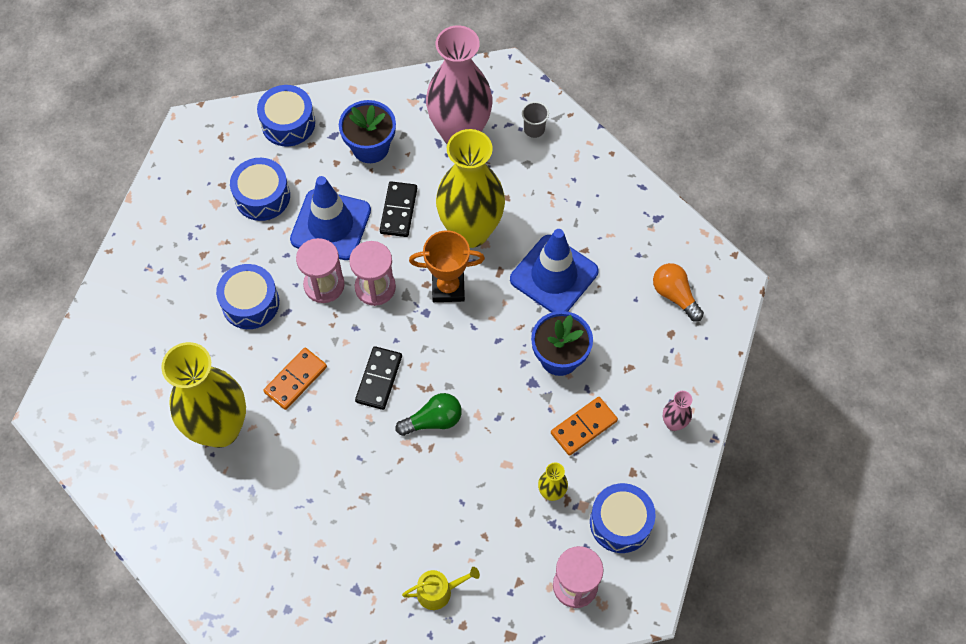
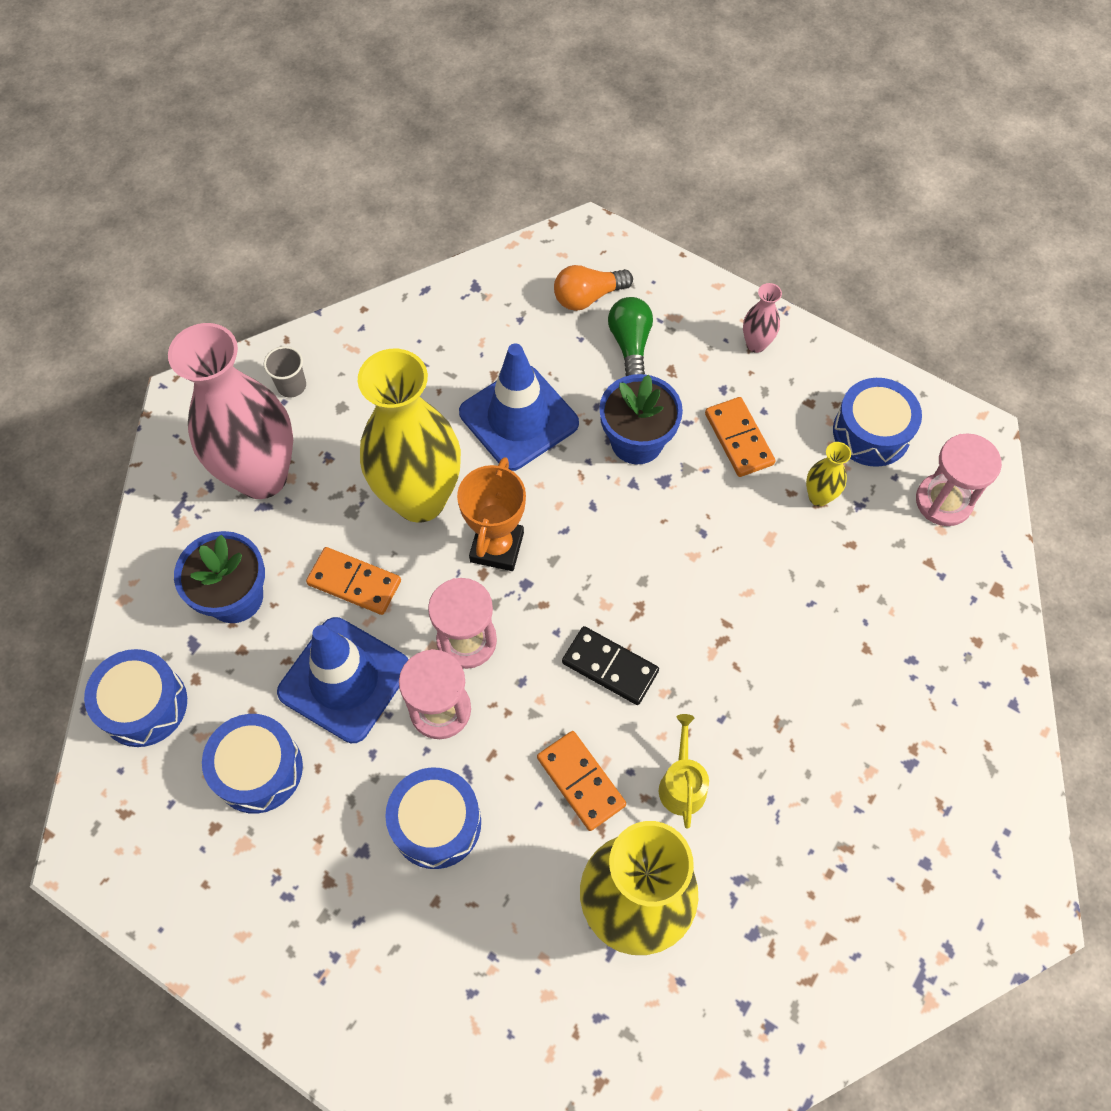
camera: 75 degrees left, 0 degrees up
(398, 210) = (354, 583): black domino -> orange domino
(433, 420) = (688, 611): green light bulb -> green light bulb (630, 344)
(438, 591) = (928, 659): yellow watering can -> yellow watering can (682, 784)

